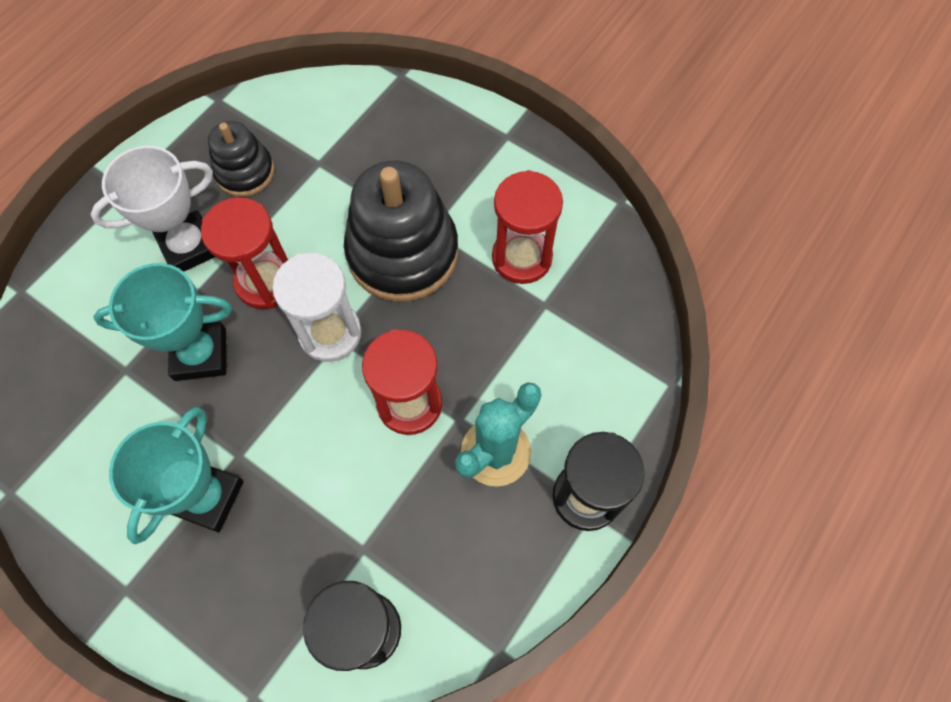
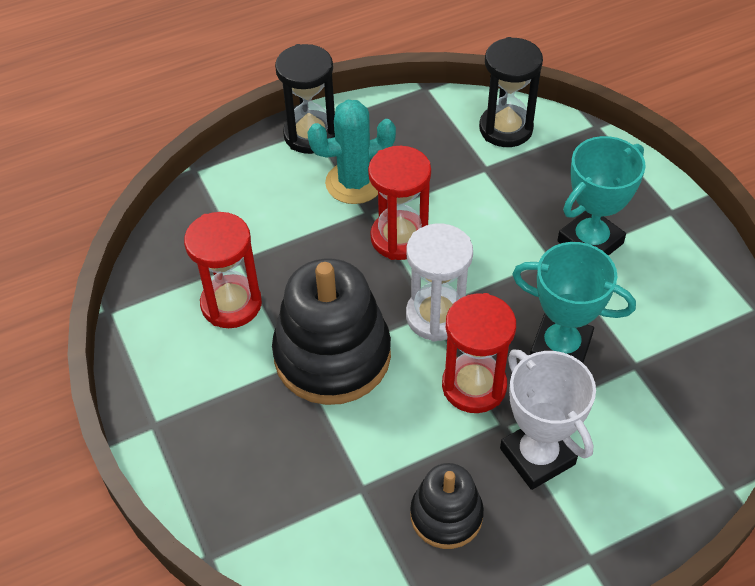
camera: 150 degrees left, 15 degrees down
(189, 246) = (537, 456): white trophy -> white trophy turned 60 degrees clockwise

